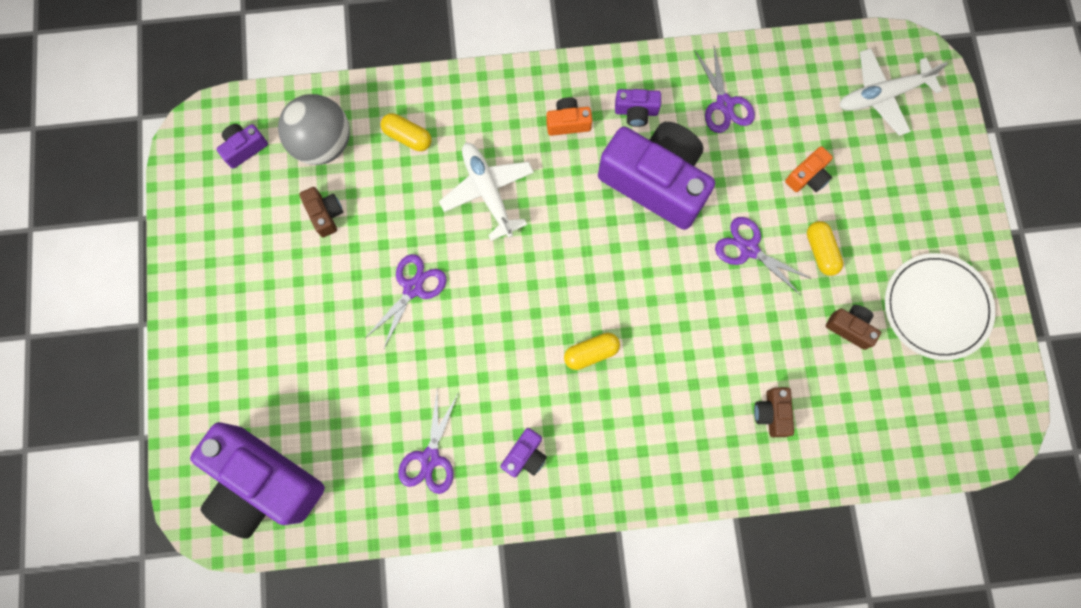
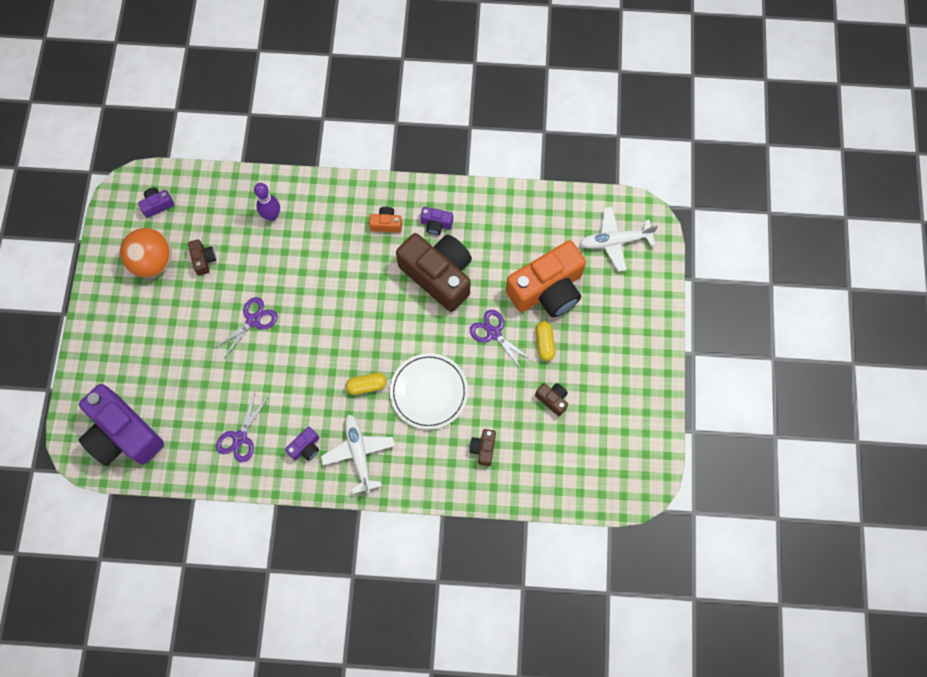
camera: 10 degrees right, 5 degrees down
(254, 229) = (153, 261): none -> orange ball
(323, 143) = (212, 211): grey ball -> none
(407, 137) = (272, 215): yellow capsule -> purple bowling pin
(488, 192) = (319, 263): white plane -> white plane (359, 454)
(655, 182) = (438, 275): purple camera -> brown camera
(724, 104) = (500, 229): purple scissors -> none
(807, 177) = (547, 289): orange camera -> orange camera, size x2.39
(936, 307) = (617, 396): white plate -> white plate (429, 392)

